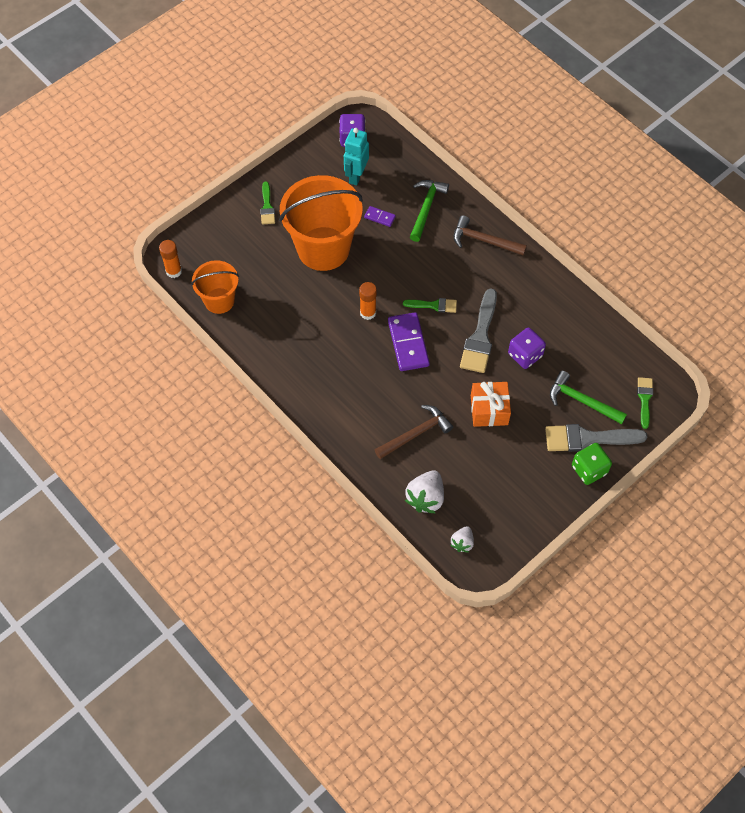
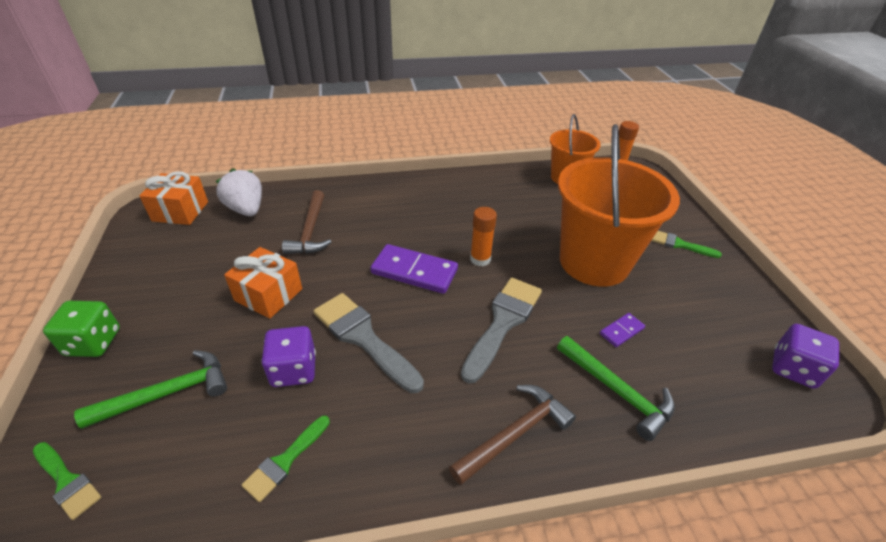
camera: 120 degrees right, 20 degrees down
(356, 176) = (710, 340): turquoise robot -> none
(434, 305) = (446, 317): green brush -> green brush (285, 461)
(462, 543) = (180, 211): white strawberry -> orange gift
(588, 438) = (122, 366): grey brush -> grey brush (503, 322)

